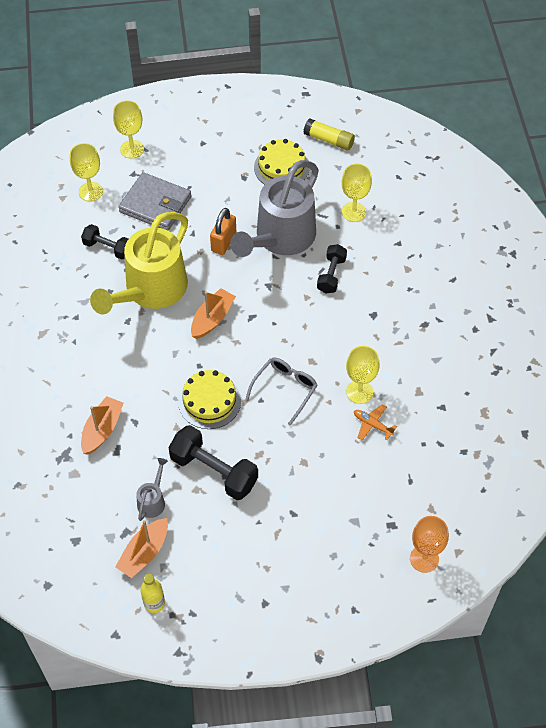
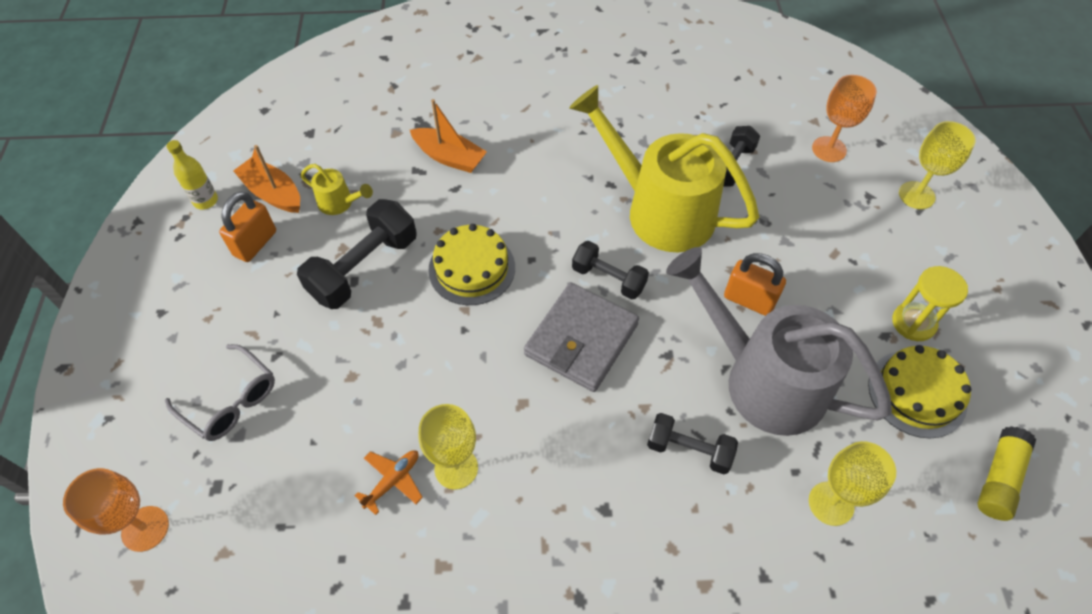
camera: 95 degrees right, 0 degrees up
(90, 191) = (829, 149): yellow goblet -> orange goblet
(153, 500) = (340, 203): grey watering can -> yellow watering can
(155, 204) = (814, 219): grey wallet -> grey wallet (581, 339)
(196, 553) = (255, 243): none -> orange padlock
(212, 319) = (608, 278): orange boat -> black dumbbell
(233, 163) = (913, 323): none -> yellow hourglass
(285, 389) = (476, 362): grey glasses -> grey glasses (230, 401)

